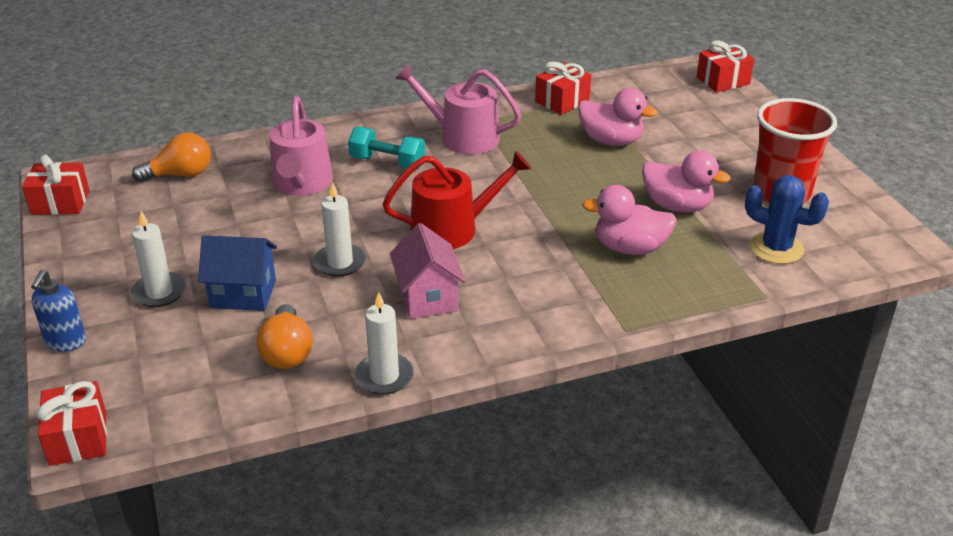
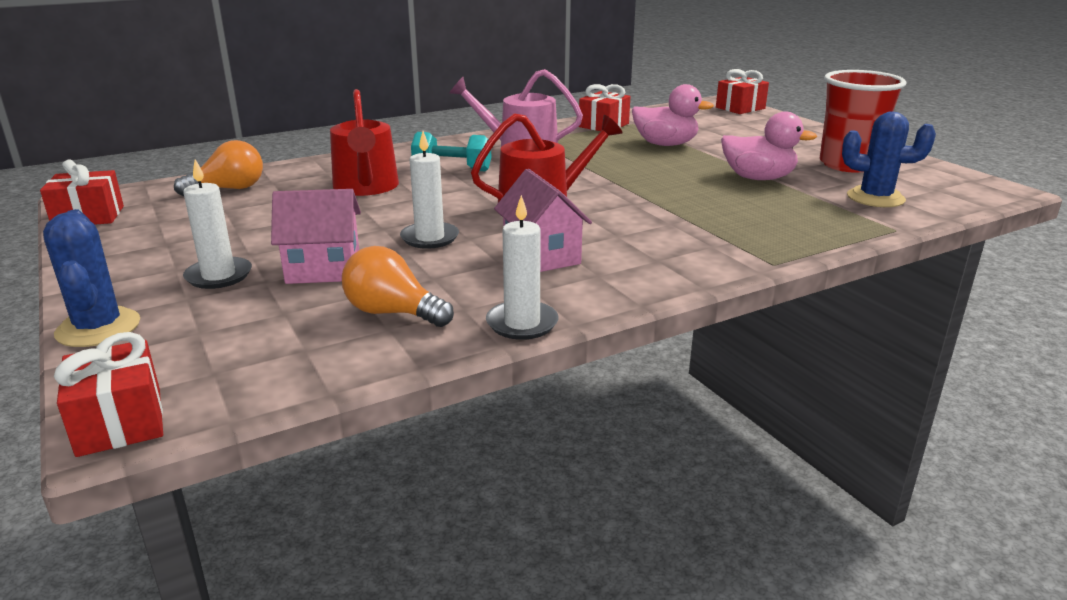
camera: 10 degrees left, 10 degrees down
(65, 342) = (98, 328): blue soap dispenser -> blue cactus
(243, 294) = (323, 270): blue house -> pink house
(287, 352) = (393, 313): orange light bulb -> orange light bulb turned 135 degrees clockwise
(302, 184) = (366, 187): pink watering can -> red watering can
(629, 248) = (733, 207): pink duck -> none

